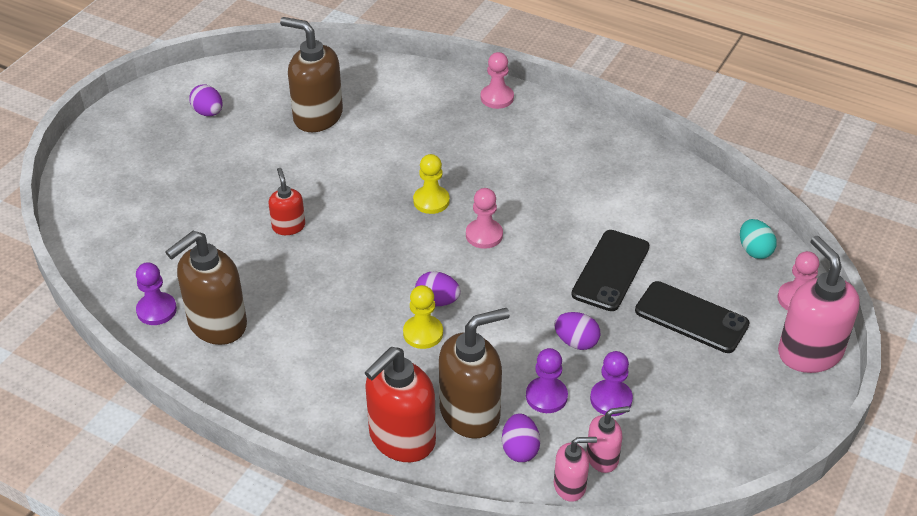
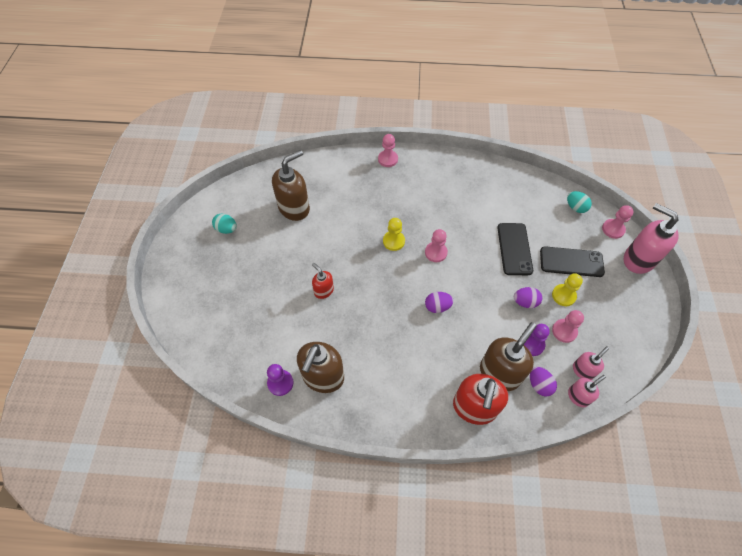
camera: 25 degrees left, 15 degrees up
(208, 112) = (226, 229): purple egg -> turquoise egg
(317, 116) = (294, 208): brown soap dispenser -> brown soap dispenser turned 135 degrees clockwise
(423, 333) = (443, 331): yellow pawn -> yellow pawn (563, 295)
(611, 399) = (564, 331): purple pawn -> pink pawn

